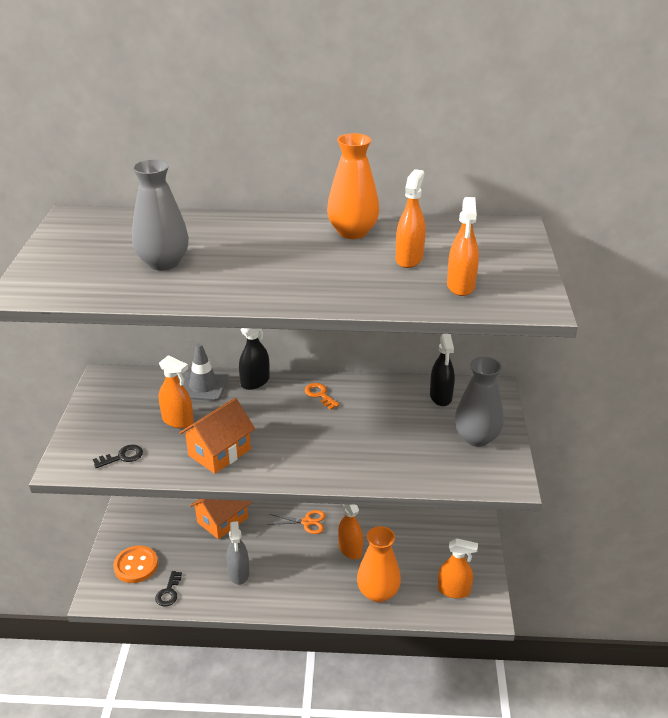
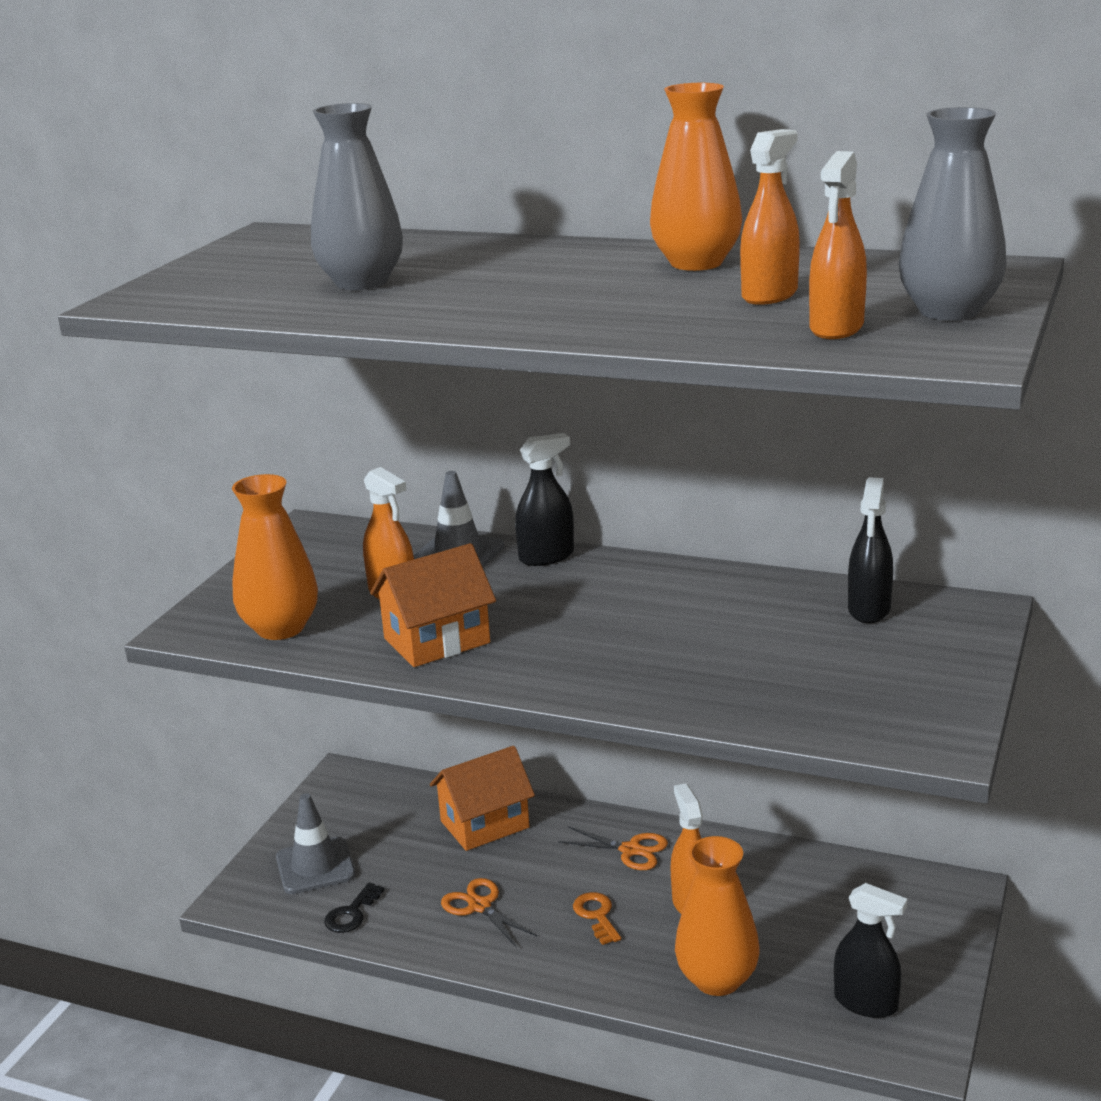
camera: 20 degrees right, 10 degrees down
(122, 457) = (280, 628): black key -> orange vase
(136, 565) = (315, 866): orange button -> grey traffic cone
(239, 573) = (480, 906): grey spray bottle -> orange scissors
(320, 395) = (648, 585): orange key -> orange key (597, 916)
(454, 590) = (866, 1003): orange spray bottle -> black spray bottle
(476, 437) = (907, 674): grey vase -> grey vase (949, 311)

